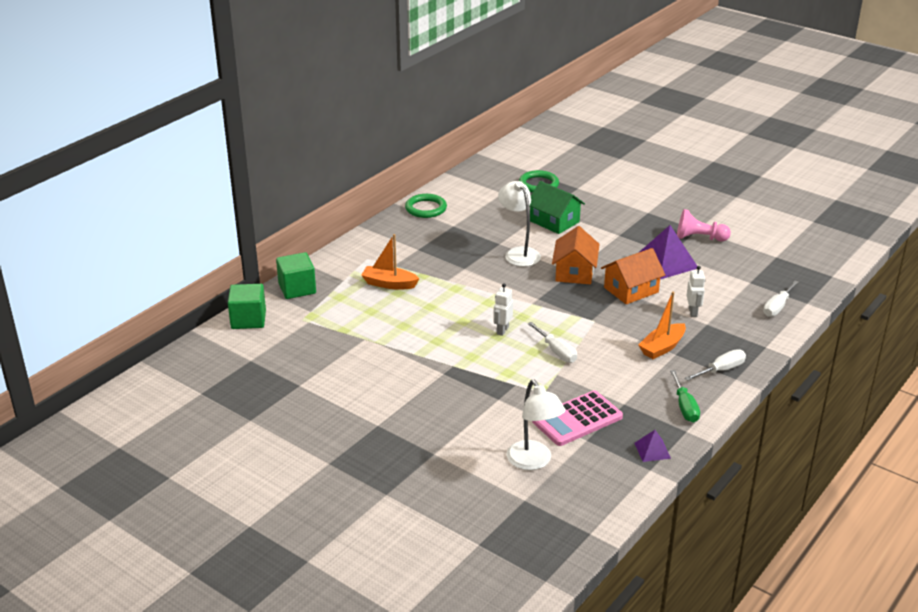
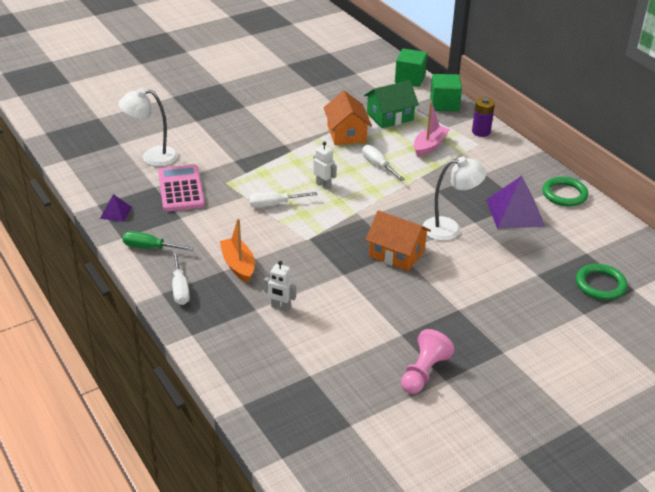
camera: 110 degrees right, 5 degrees up
(343, 260) = (481, 132): none -> purple battery
(389, 284) = (429, 146): orange boat -> pink boat
(554, 221) = (507, 271): green house -> green house (390, 117)
(631, 290) = (344, 279): orange house -> orange house (346, 133)
(666, 262) = (384, 324): purple pyramid -> purple pyramid (515, 212)
(777, 307) = (250, 375): white screwdriver -> white screwdriver (378, 165)

